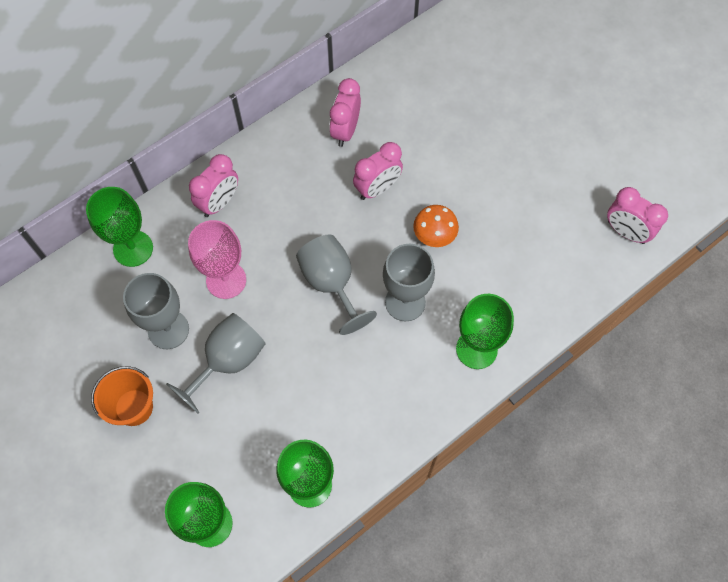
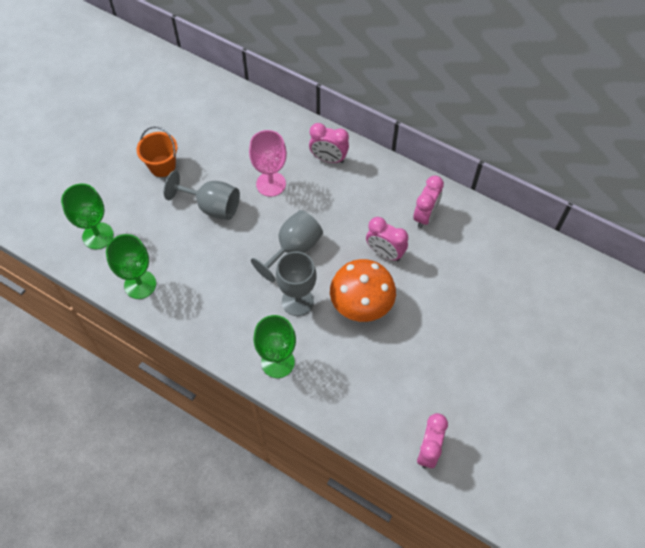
camera: 70 degrees right, 5 degrees down
(133, 248) = (273, 123): green goblet -> none
(168, 330) = (222, 164): grey goblet -> none
(345, 131) = (425, 216): pink clock -> pink clock turned 120 degrees clockwise
(434, 236) = (361, 304): orange mushroom -> orange mushroom, size x1.77

